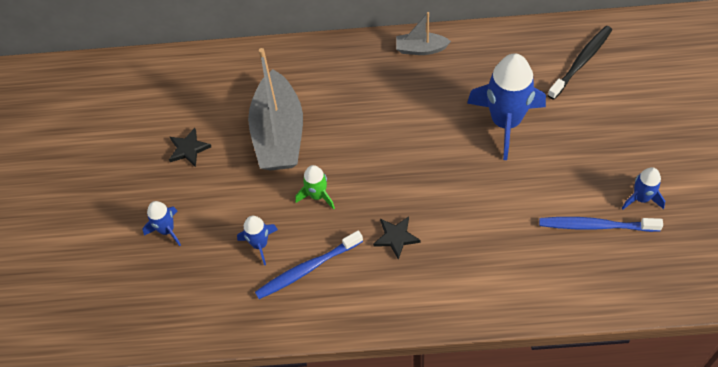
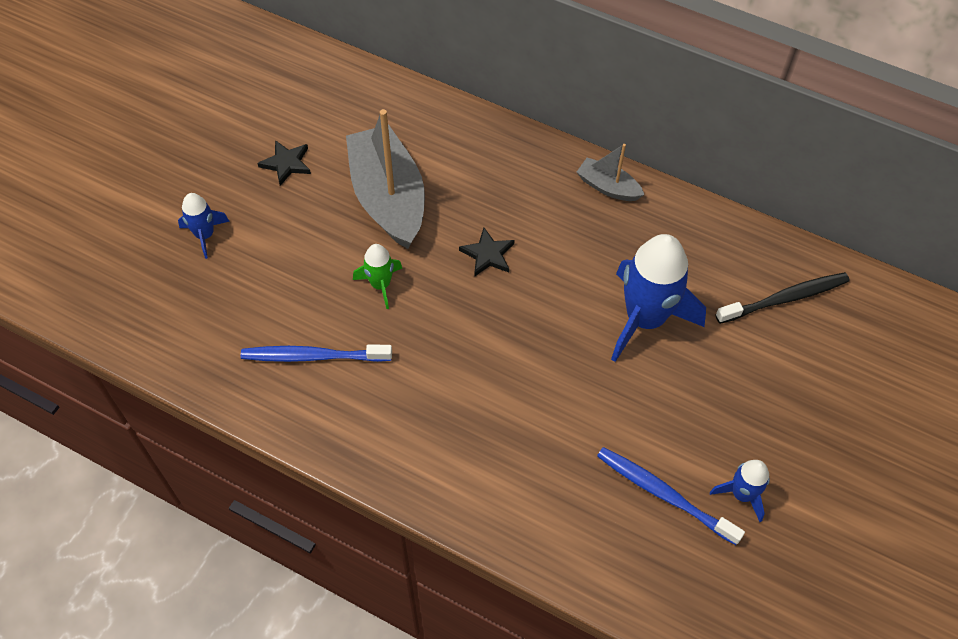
camera: 25 degrees right, 0 degrees up
(260, 244) = (284, 302): blue rocket -> none
(279, 134) = (388, 198): grey boat -> grey boat turned 135 degrees clockwise
(396, 237) = (430, 377): black star -> black star (488, 254)

